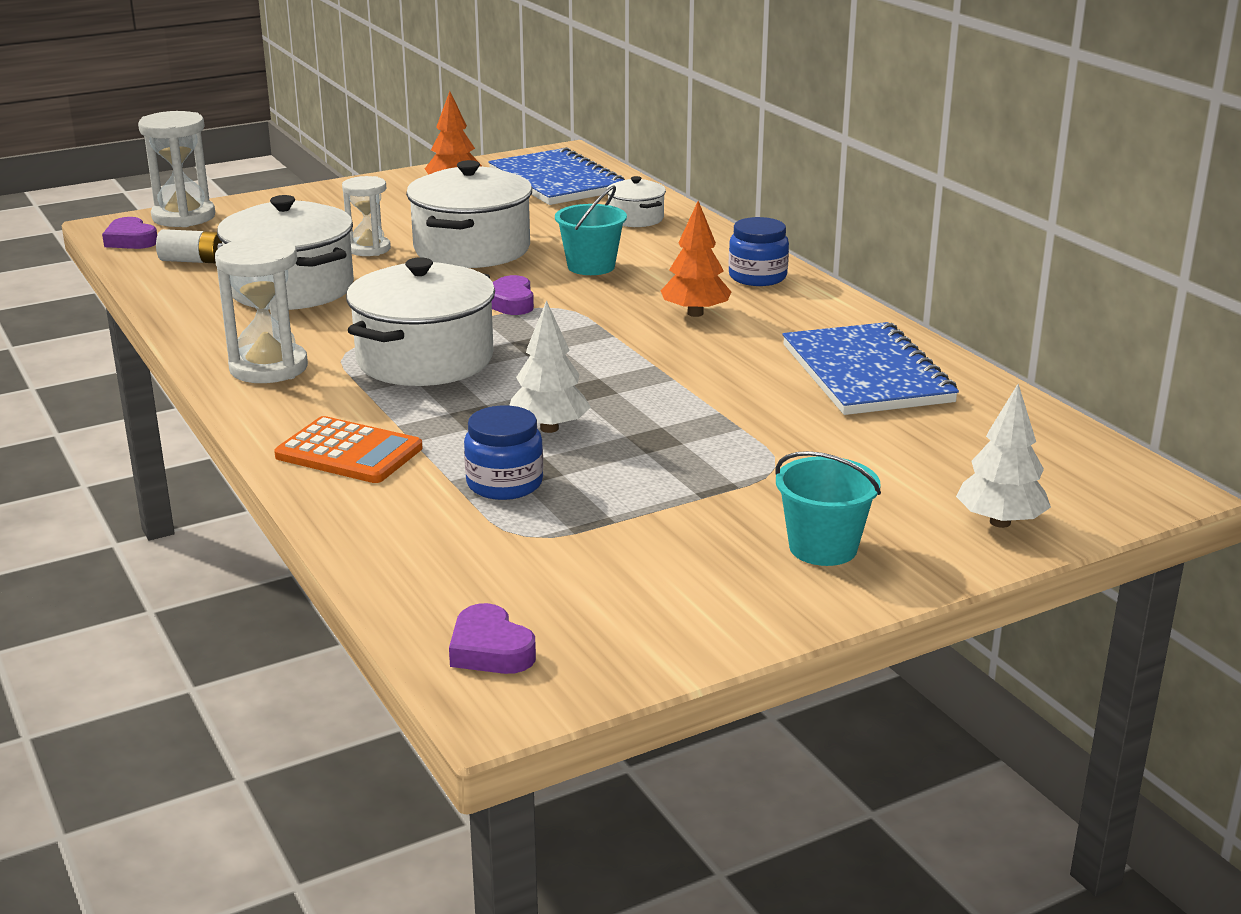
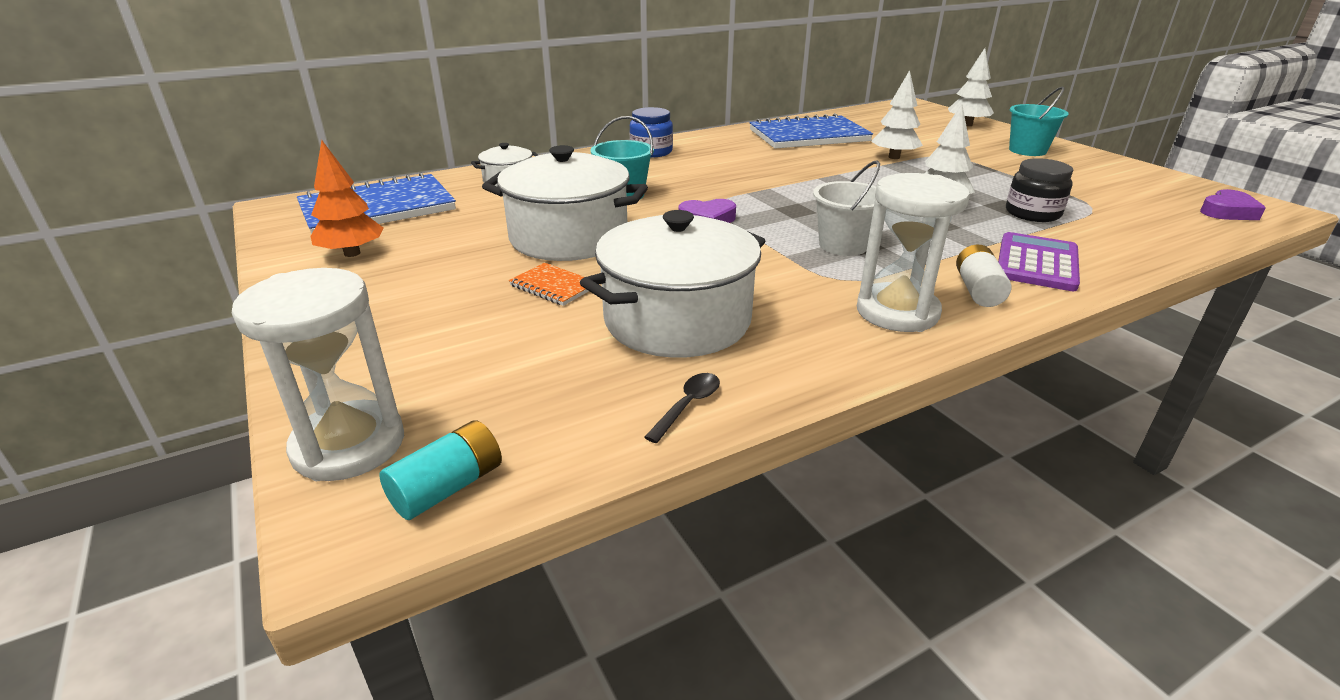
camera: 90 degrees left, 5 degrees up
(131, 240) = (448, 487): purple heart -> turquoise battery
(172, 291) = (687, 405): none -> black spoon
(192, 261) = (568, 405): white battery -> white battery (978, 290)
(349, 452) = (1037, 263): orange calculator -> purple calculator
(369, 249) = (553, 286): white hourglass -> orange notebook
(425, 359) = (843, 245): white pot -> white bucket
(504, 483) = (1032, 213): blue jar -> black jar
(695, 313) = (722, 167): orange tree -> none
(760, 425) = (894, 157): none -> white tree

